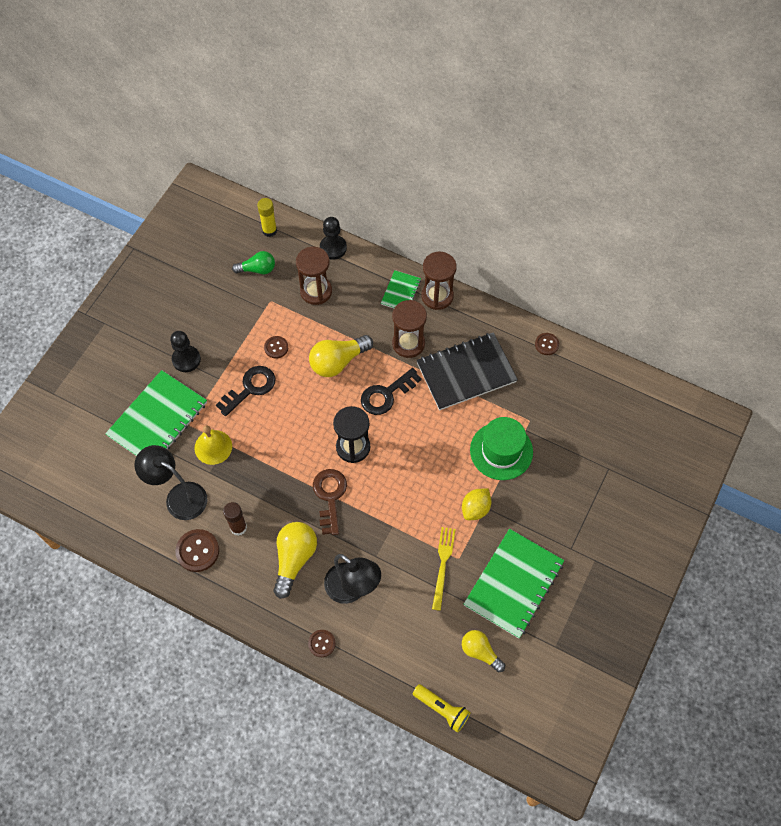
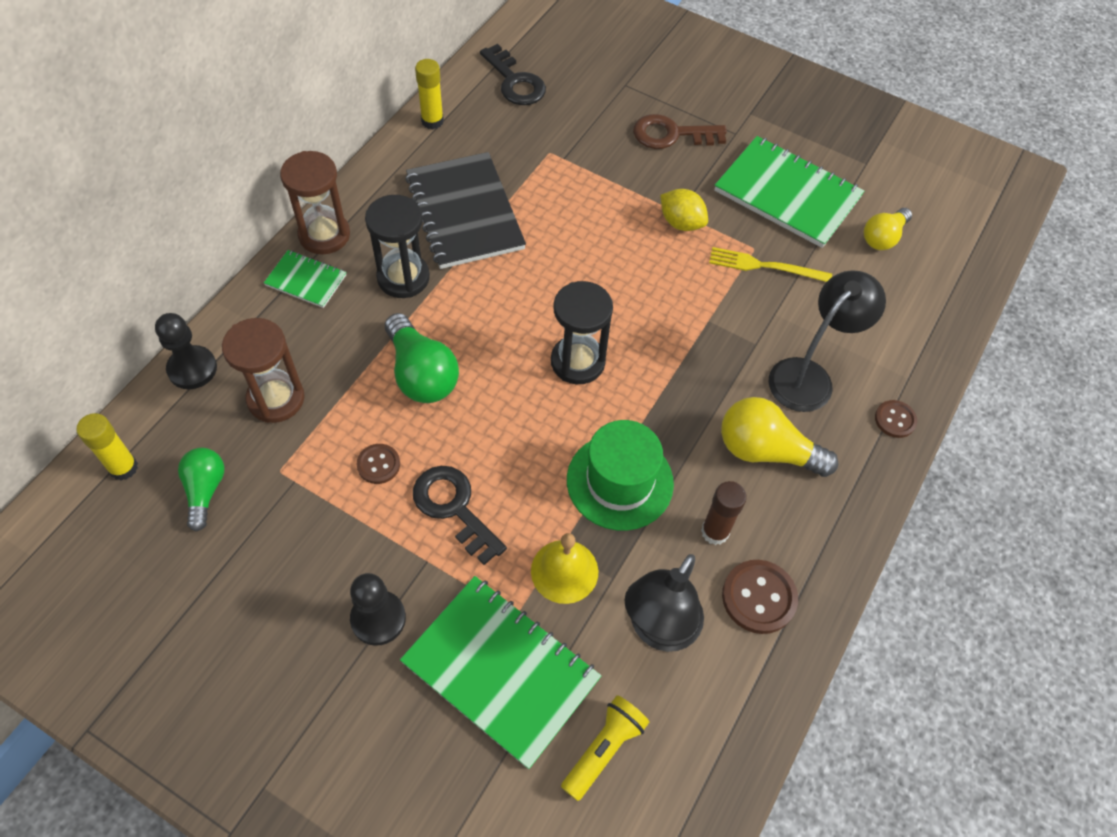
camera: 90 degrees left, 5 degrees down
(330, 497) = (661, 397): brown key -> brown key (671, 134)
(338, 361) = (421, 373): yellow light bulb -> green light bulb
(386, 394) = (490, 312): black key -> black key (515, 81)
(408, 343) = (403, 278): brown hourglass -> black hourglass
(442, 709) = (965, 284): yellow flashlight -> yellow flashlight (604, 749)
(501, 451) = (594, 186): green hat -> green hat (620, 481)
(546, 344) = (432, 121): brown button -> yellow glue stick

